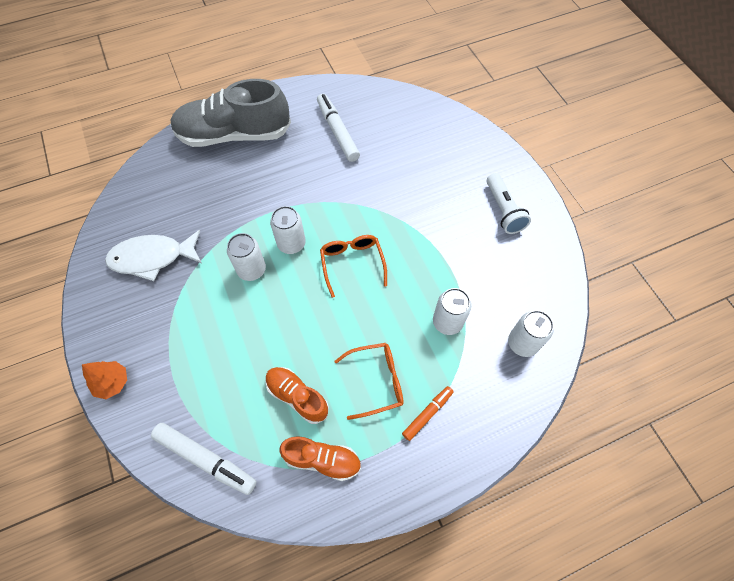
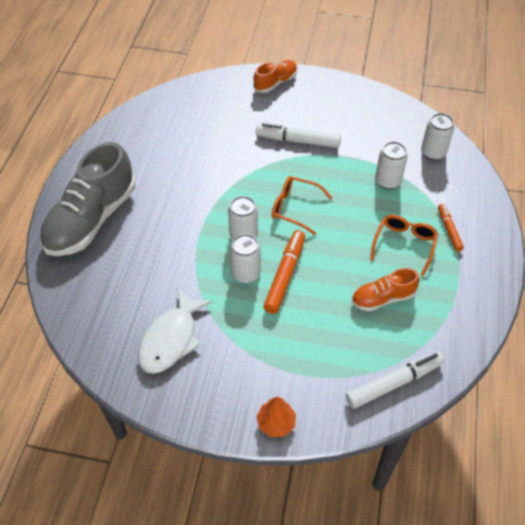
camera: 55 degrees left, 10 degrees down
(270, 300) = (285, 275): none -> orange marker
(322, 460) = (443, 307): orange shoe -> orange shoe (275, 83)
(337, 132) = (160, 152): white marker -> white marker (298, 141)
(503, 210) = (323, 102): white flashlight -> none

